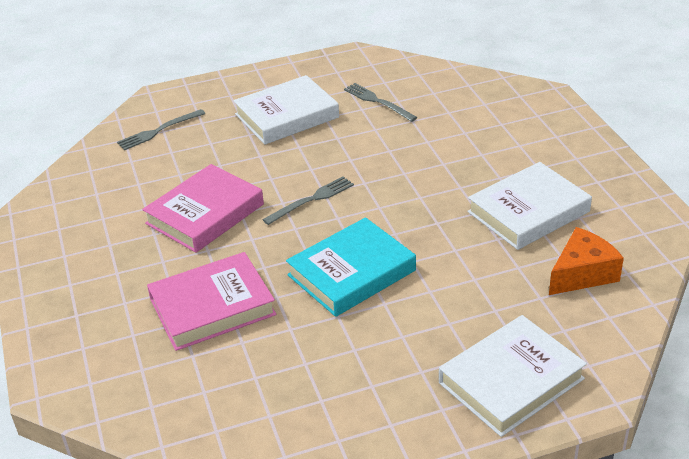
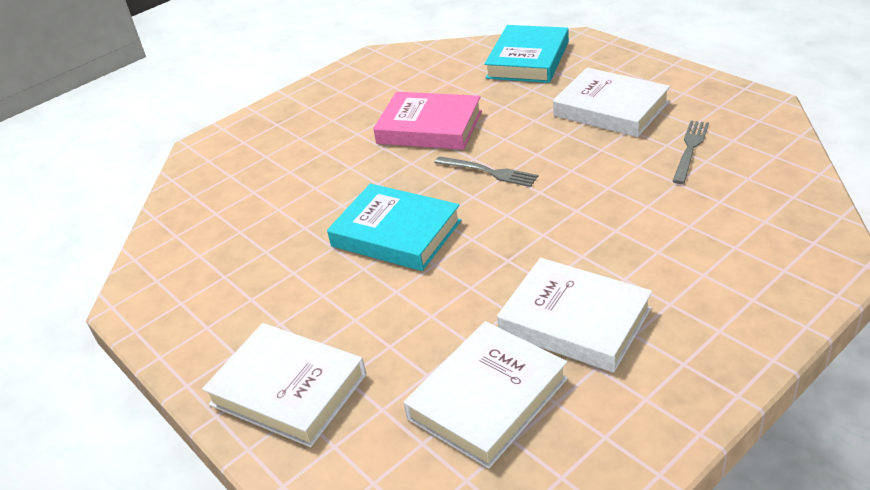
camera: 70 degrees right, 0 degrees up
(159, 131) = (528, 60): grey fork -> turquoise book
(212, 307) = (313, 178): pink book -> none
(582, 274) = (487, 398): orange cheese -> white book

